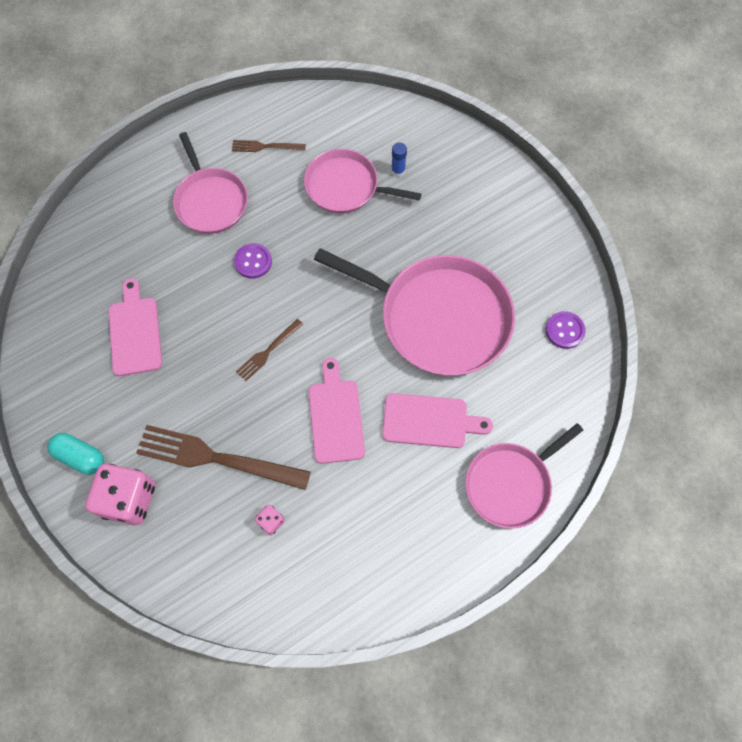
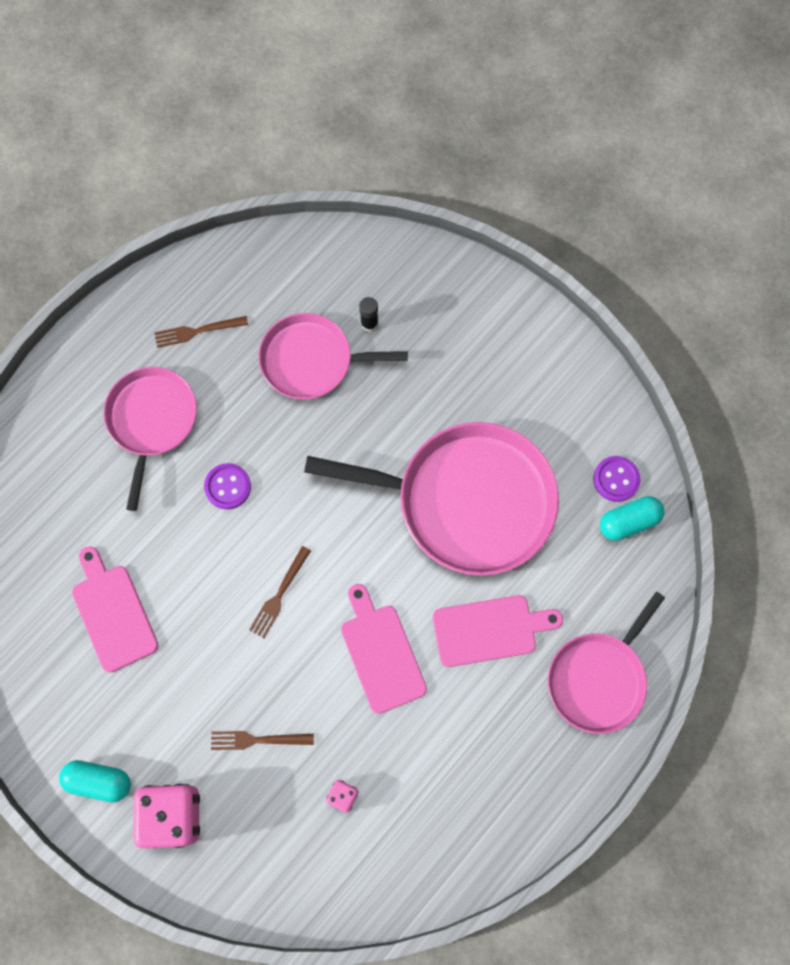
camera: 15 degrees left, 5 degrees up
(210, 201) = (151, 421): pink pan -> pink pan turned 135 degrees counterclockwise
(215, 458) = (257, 740): brown fork -> brown fork, size x0.49
(398, 171) = (369, 323): blue glue stick -> black glue stick
(567, 366) = (629, 522): none -> turquoise capsule

